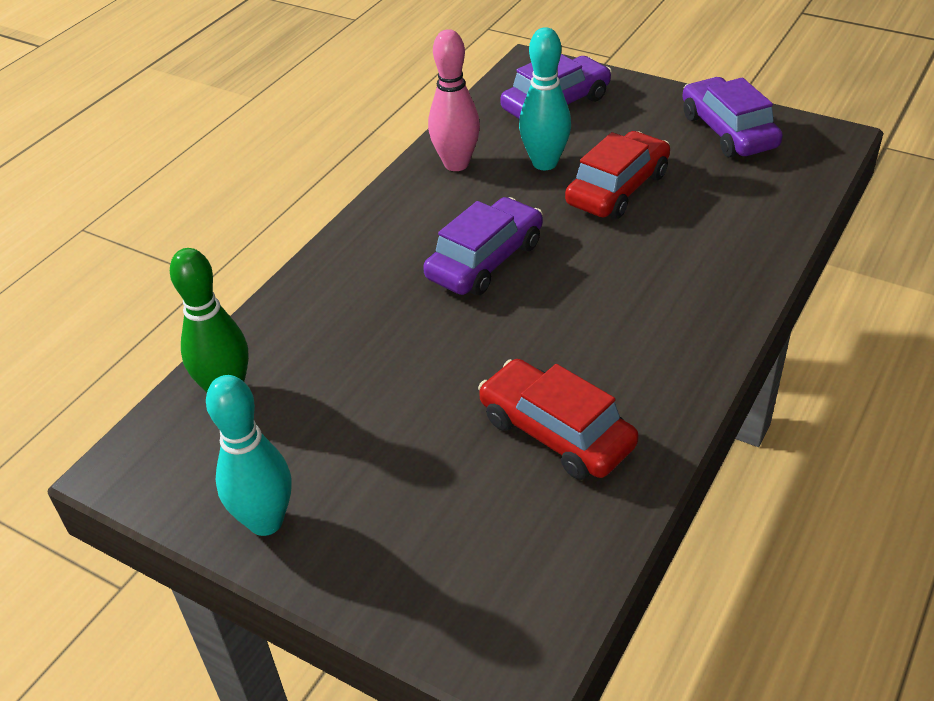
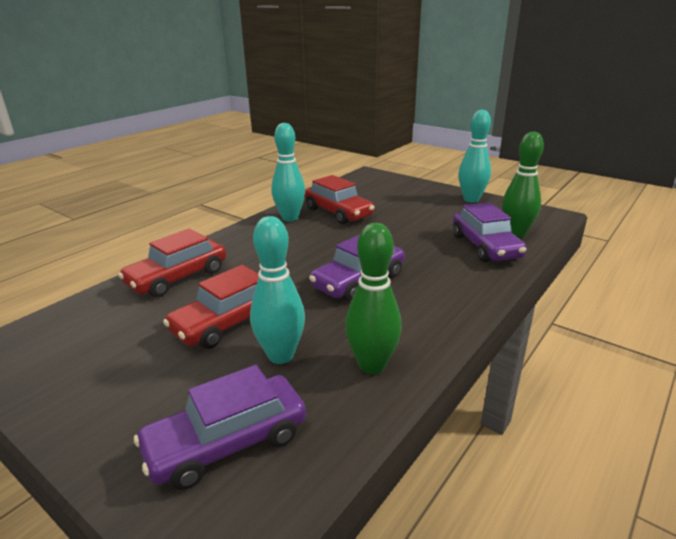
camera: 175 degrees left, 15 degrees down
(456, 164) = (372, 365): pink bowling pin -> green bowling pin
(646, 401) = (290, 218): none -> turquoise bowling pin
(728, 131) = (72, 370): purple car -> purple car (485, 246)
(731, 240) = (177, 277): none -> red car

